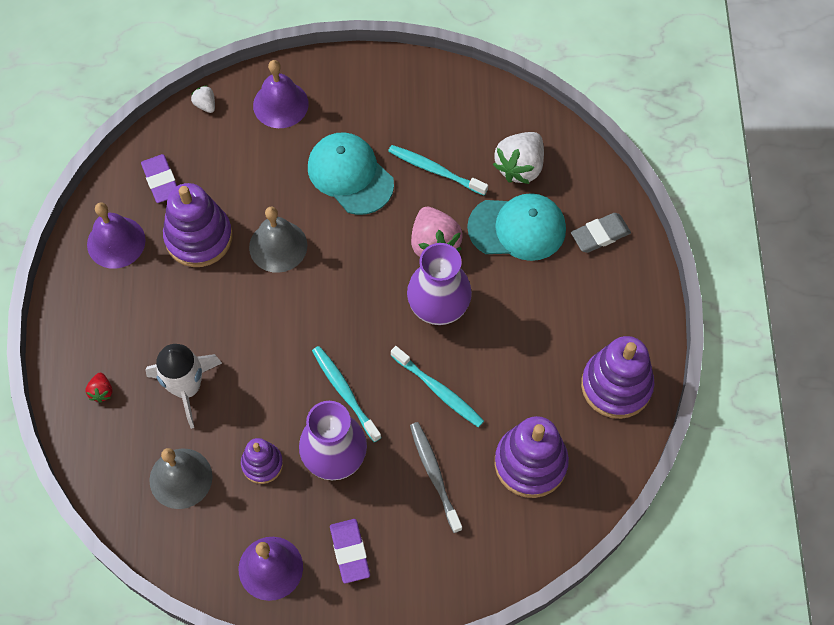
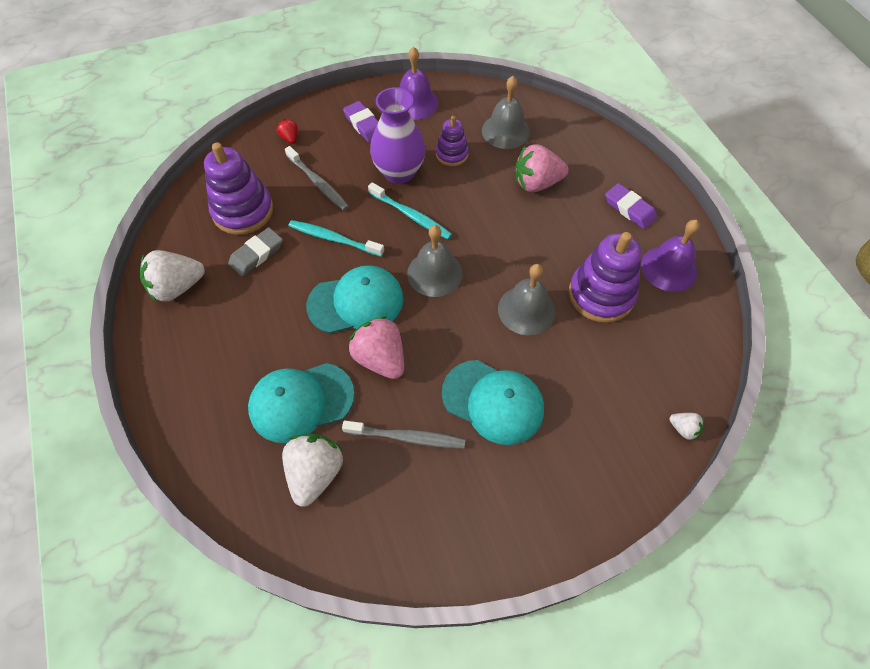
camera: 160 degrees right, 5 degrees down
(101, 391) = (598, 163): red strawberry -> red strawberry (290, 138)
(161, 181) = (670, 334): purple eraser -> purple eraser (629, 209)
(187, 388) = (536, 183): white rocket -> pink strawberry
(280, 104) = (607, 458): purple bell -> none
(348, 314) = (434, 273): none -> grey bell
(435, 170) = (407, 437): turquoise toothbrush -> grey toothbrush
(438, 308) = (356, 302): purple vase -> turquoise cap
(600, 235) = (211, 423): grey eraser -> grey eraser (256, 254)
(616, 385) = (177, 287): purple stacking toy -> white strawberry

